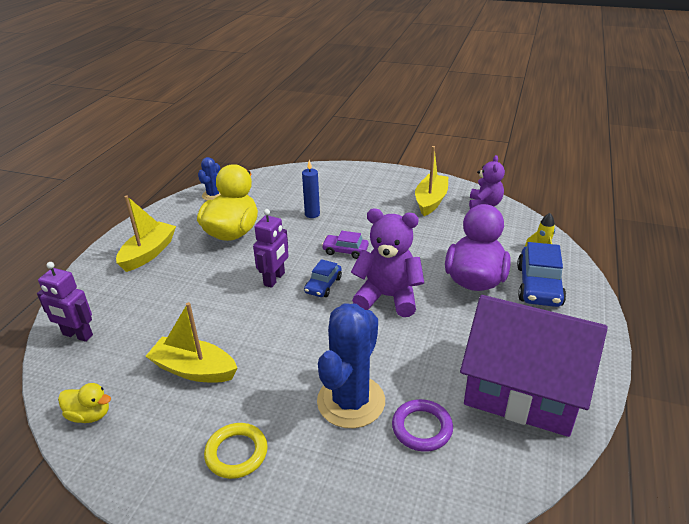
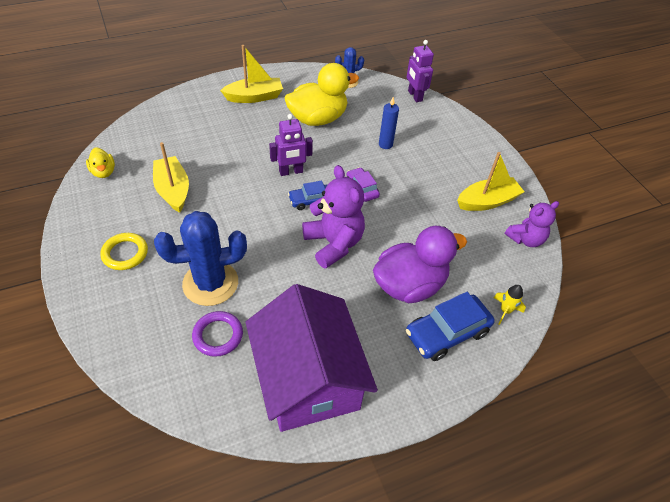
camera: 45 degrees right, 15 degrees up
(77, 335) = (156, 122): purple robot -> purple robot (414, 96)

